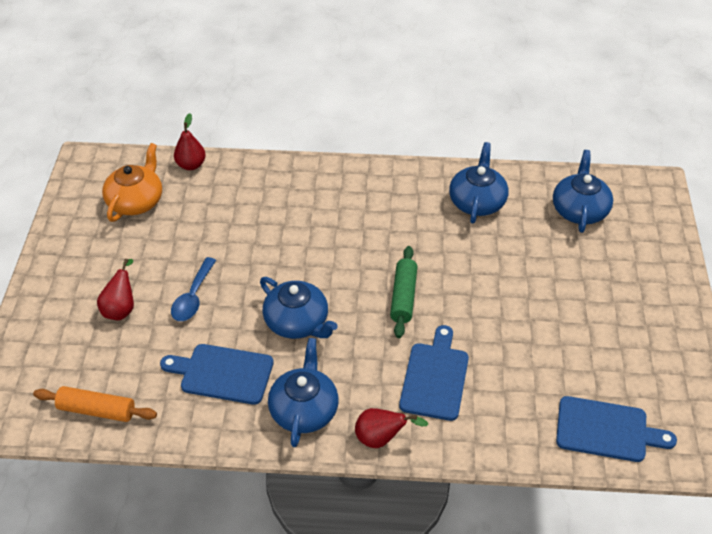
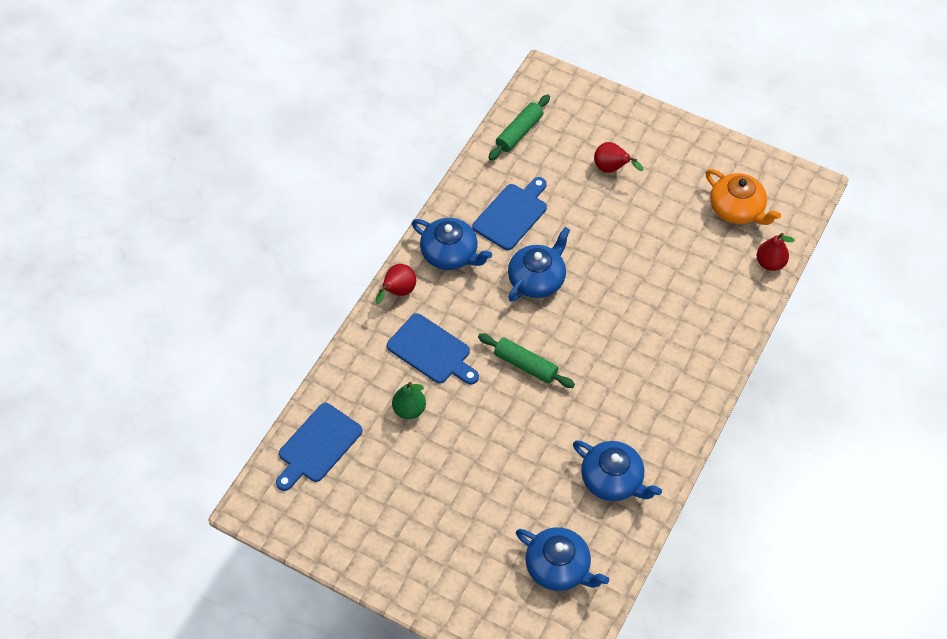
camera: 115 degrees right, 10 degrees up
(97, 410) = (519, 132): orange rolling pin -> green rolling pin
(193, 297) = (600, 218): blue spoon -> none
(297, 322) = (537, 279): blue teapot -> blue teapot turned 150 degrees clockwise
(512, 369) = (409, 409): none -> green pear

